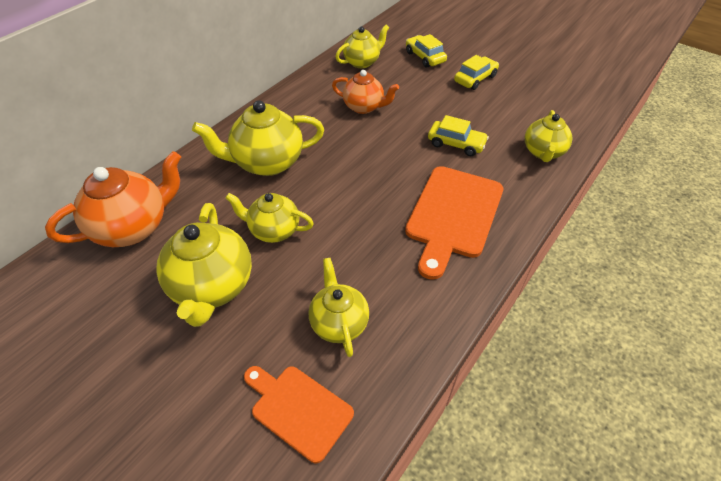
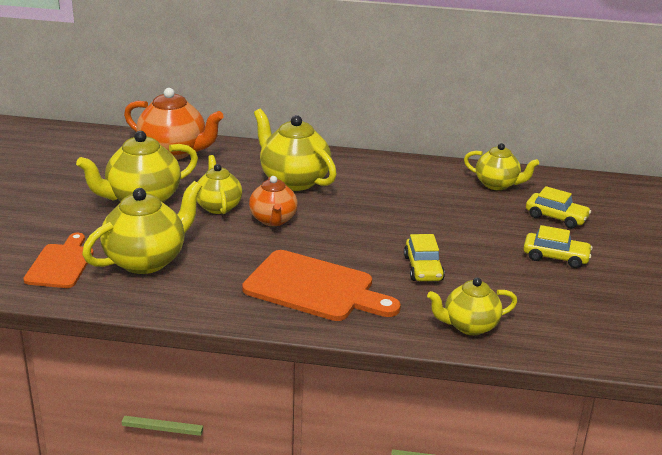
camera: 60 degrees right, 20 degrees down
(339, 323) = (146, 260): yellow teapot -> yellow teapot, size x1.57
(364, 107) = (423, 204): orange teapot -> orange teapot (273, 220)
(425, 57) = (556, 217): yellow car -> yellow car turned 90 degrees clockwise
(453, 215) = (314, 288): orange cutting board -> orange cutting board turned 150 degrees counterclockwise

